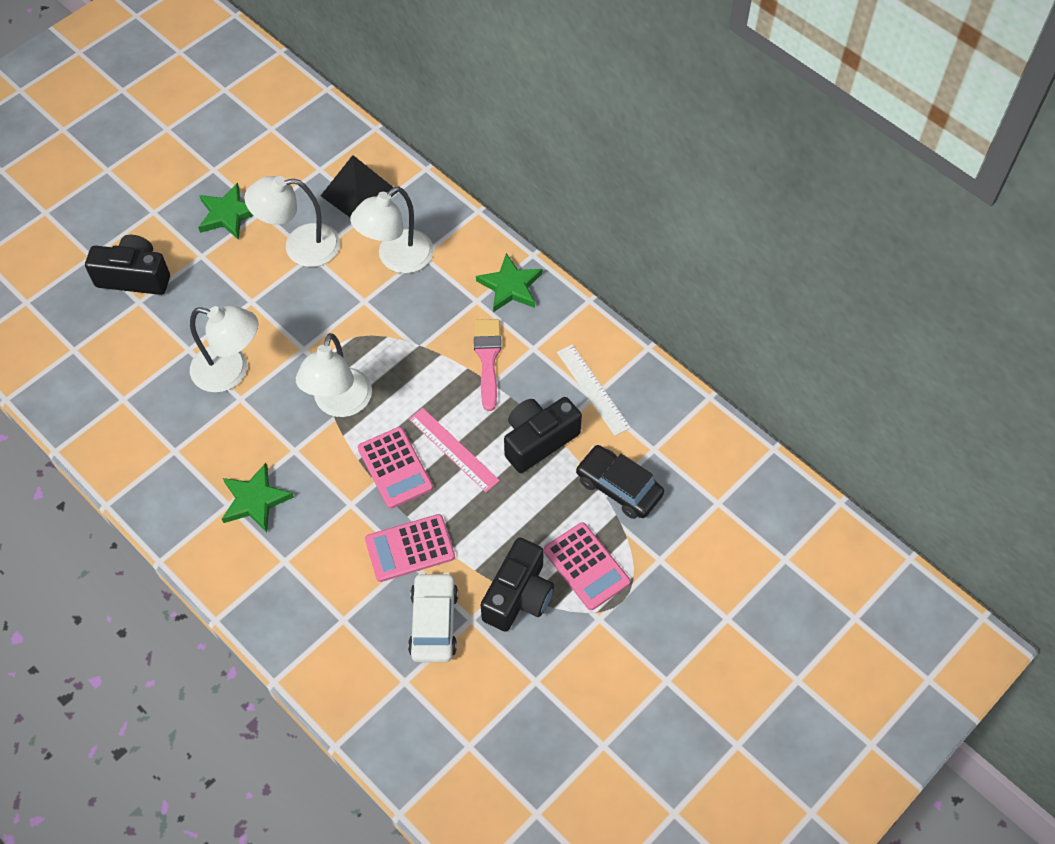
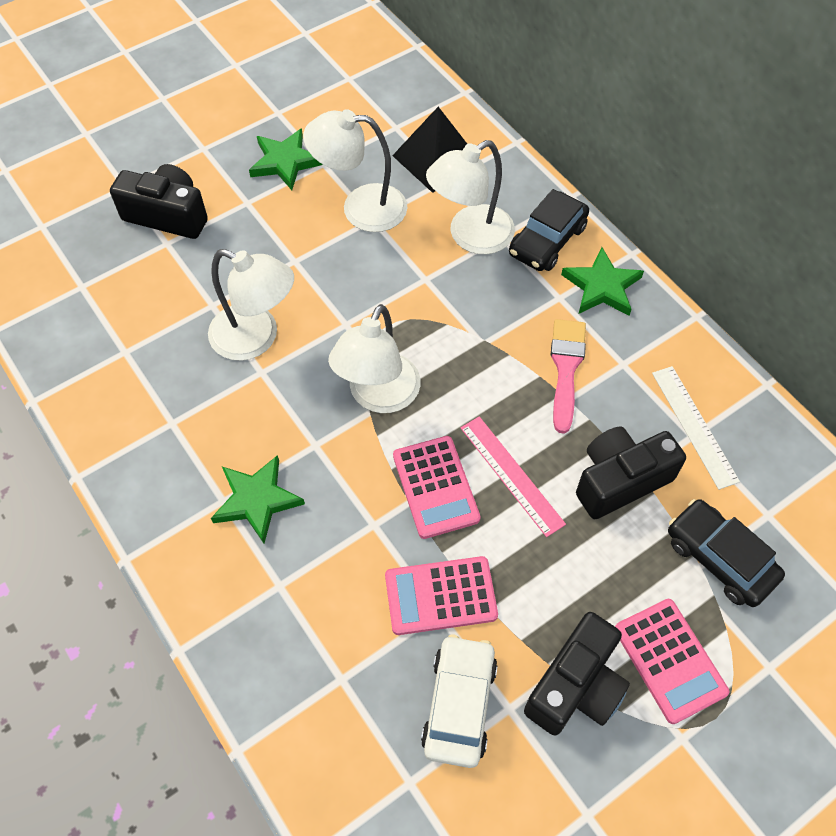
camera: 10 degrees right, 0 degrees up
(461, 253) = (547, 240): none -> black car

